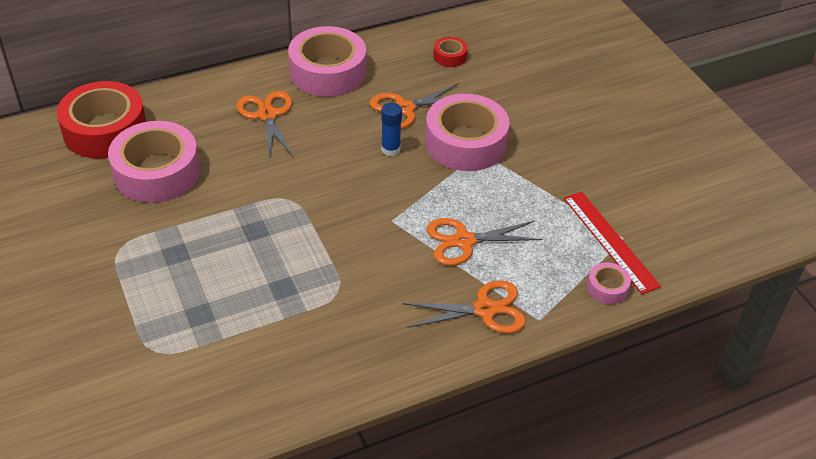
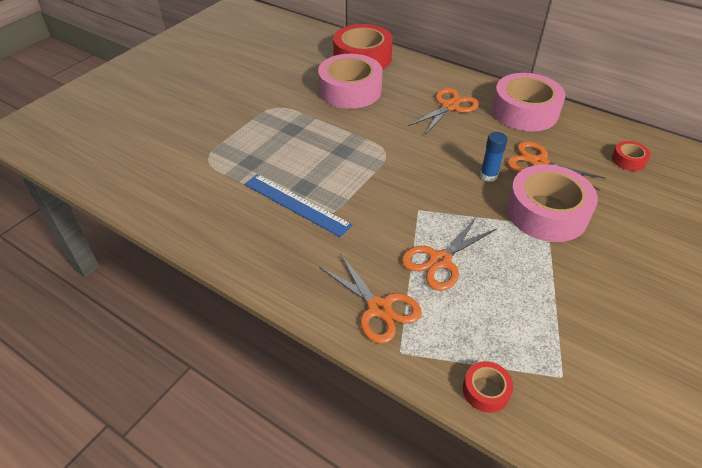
camera: 60 degrees right, 0 degrees up
(304, 306) = (296, 204): none -> blue ruler
(464, 241) = (440, 261): orange scissors -> orange scissors turned 90 degrees counterclockwise
(607, 288) = (486, 390): pink tape -> red tape
(610, 241) = (547, 366): red ruler -> none

